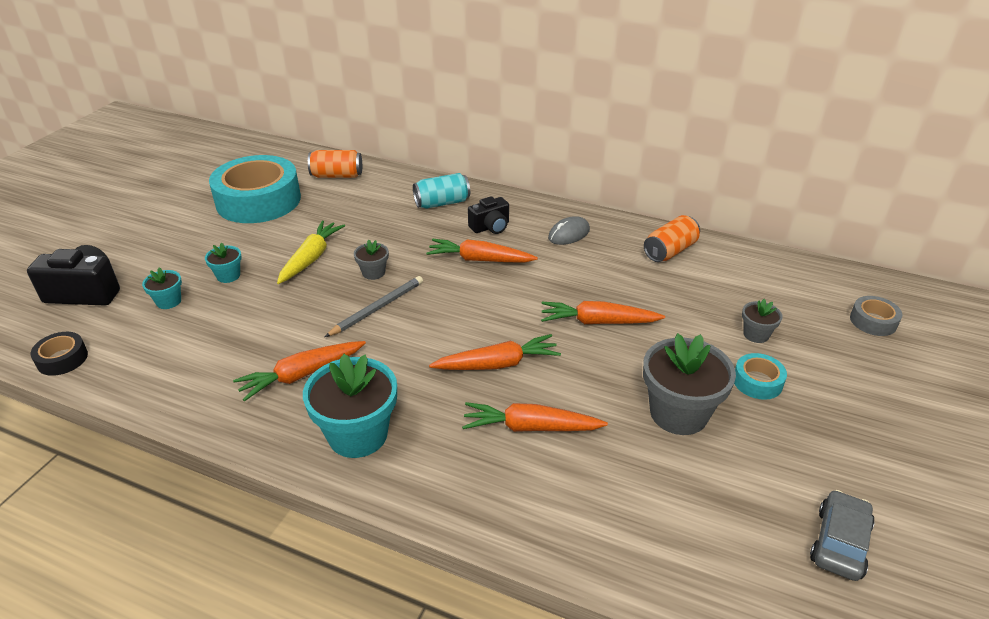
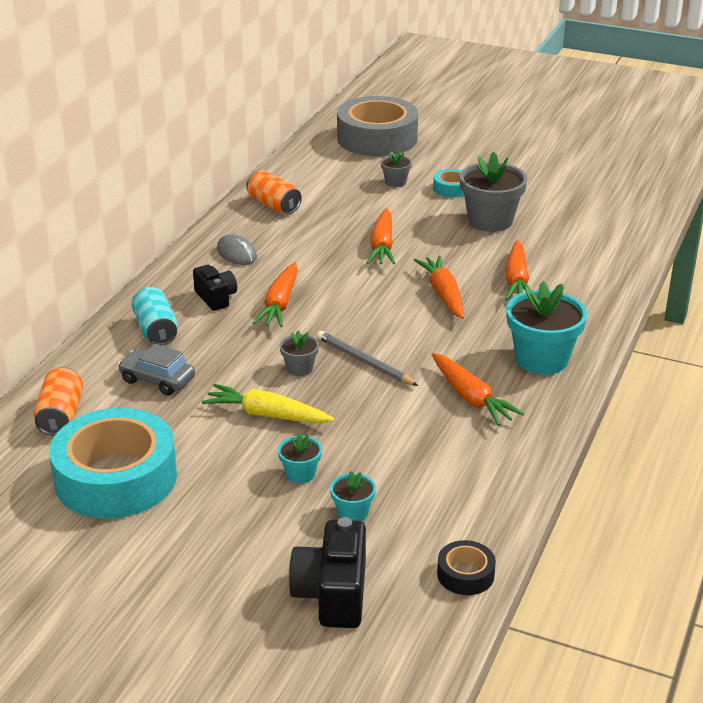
camera: 90 degrees left, 5 degrees down
(839, 543) = (592, 183): grey car -> grey car (157, 380)
(873, 321) = (377, 138): grey tape -> grey tape, size x2.32

